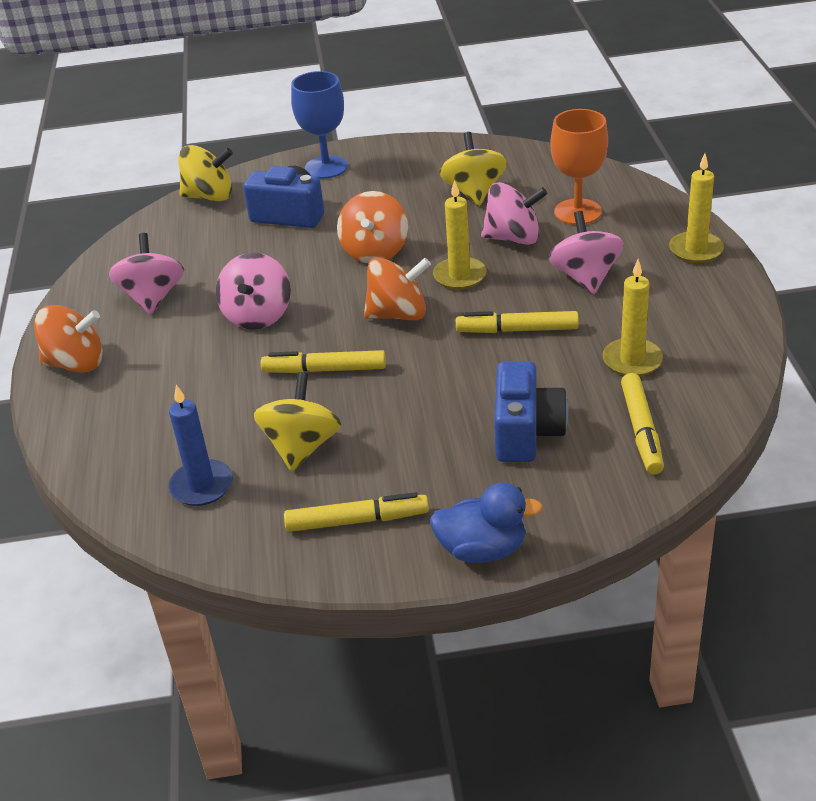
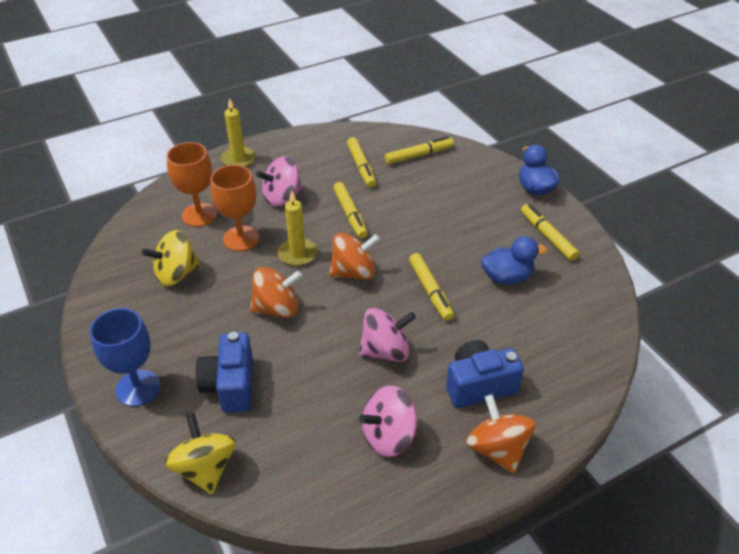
camera: 115 degrees left, 5 degrees up
(202, 486) = (568, 311): blue candle -> none
(301, 447) = (507, 277): yellow spinning top -> blue duck
(398, 314) = (354, 272): orange spinning top -> orange spinning top turned 105 degrees clockwise
(513, 238) = (241, 238): pink spinning top -> orange goblet
(526, 432) = (442, 192): blue camera -> blue camera (479, 385)
(632, 360) = (361, 167): yellow candle -> yellow marker

